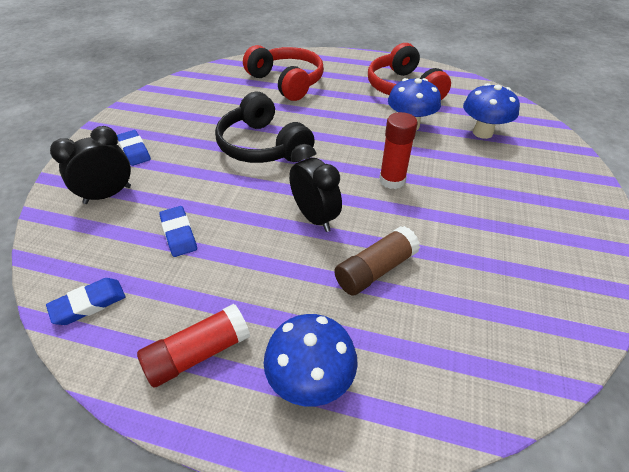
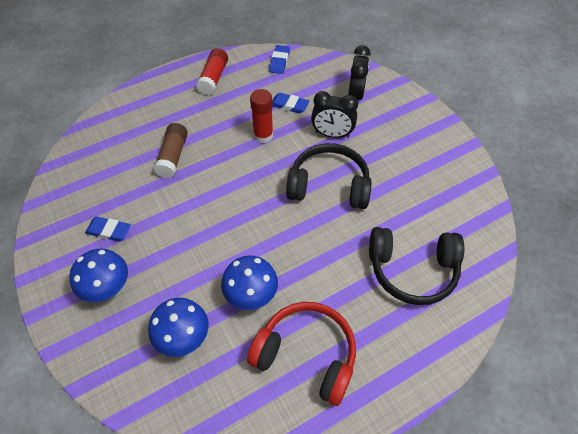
camera: 135 degrees right, 10 degrees up
(134, 150) = (393, 124): blue eraser -> blue eraser (109, 231)
(286, 82) = (412, 270): red headphones -> black headphones
(310, 381) = (161, 98): blue mushroom -> blue mushroom (108, 288)
(314, 217) = (234, 161): black clock -> black clock (332, 134)
(392, 180) = (214, 222): red glue stick -> red glue stick (263, 135)

